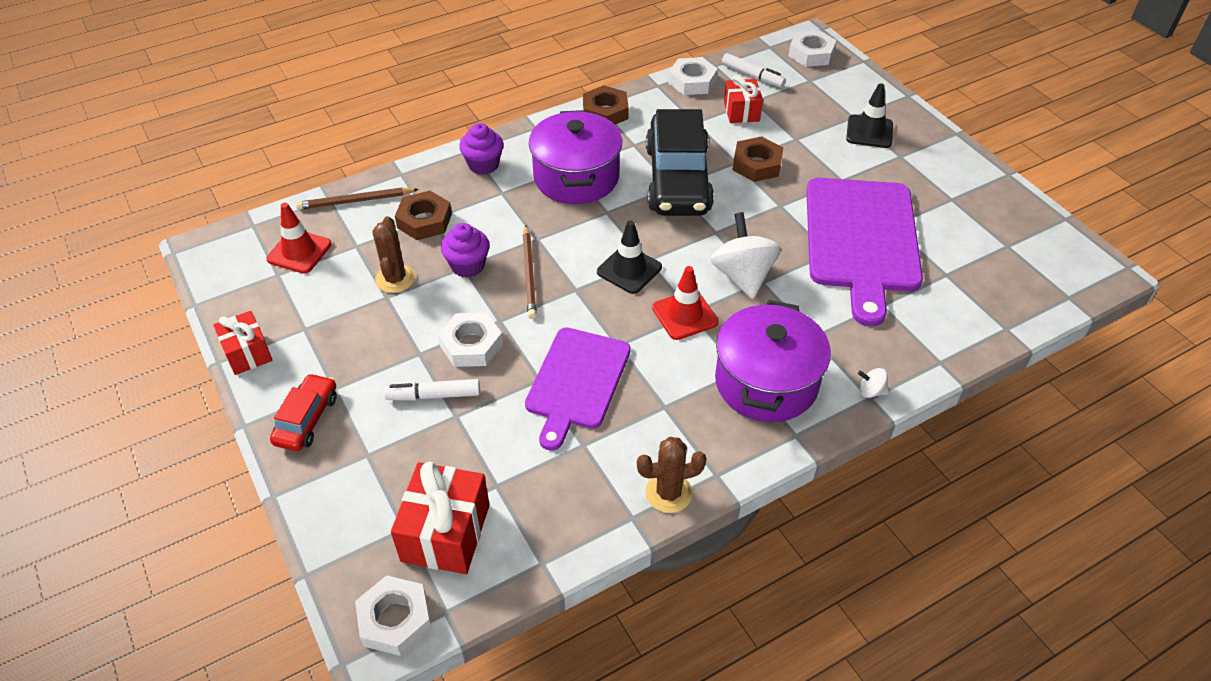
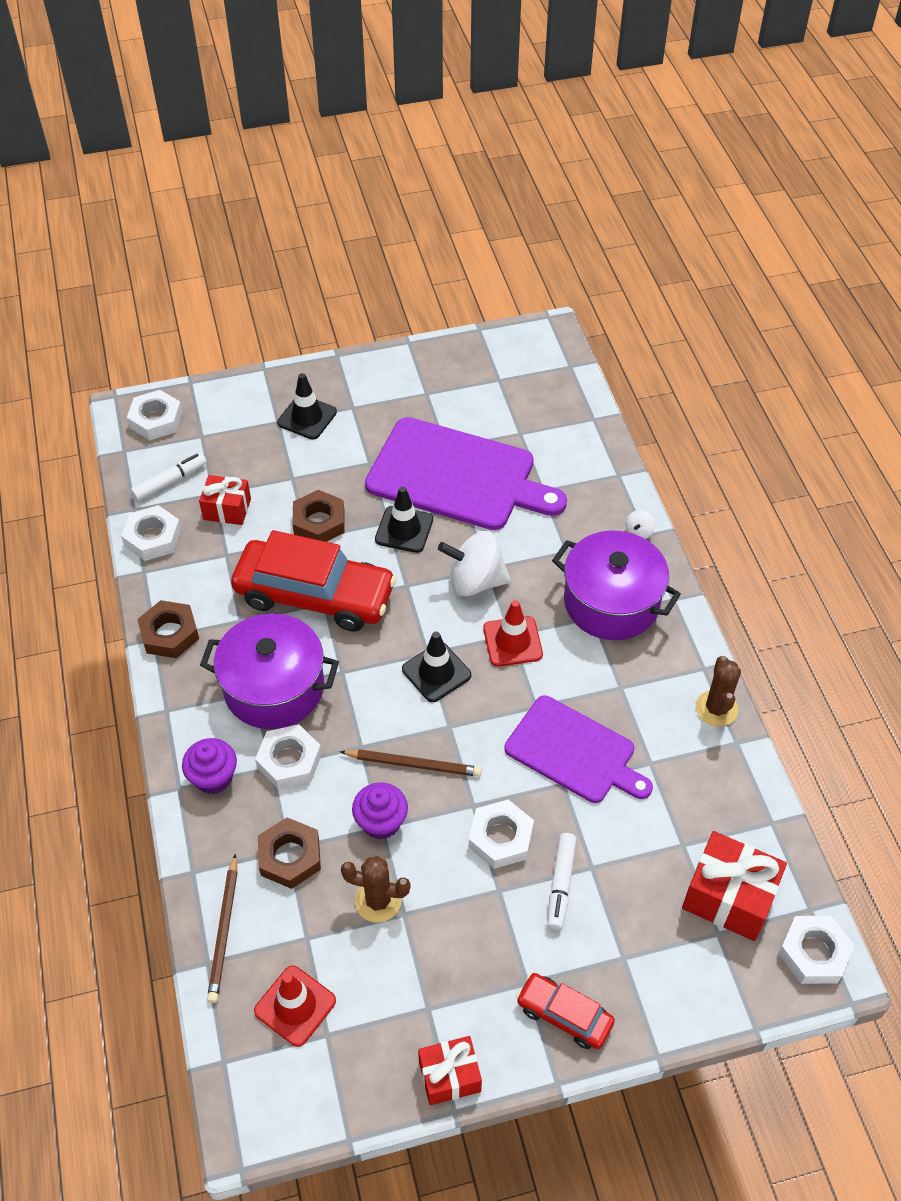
camera: 75 degrees left, 5 degrees up
(510, 201) = (289, 761): none -> white nut
(677, 179) = (315, 595): black car -> red car
(777, 217) = (404, 529): none -> black traffic cone

